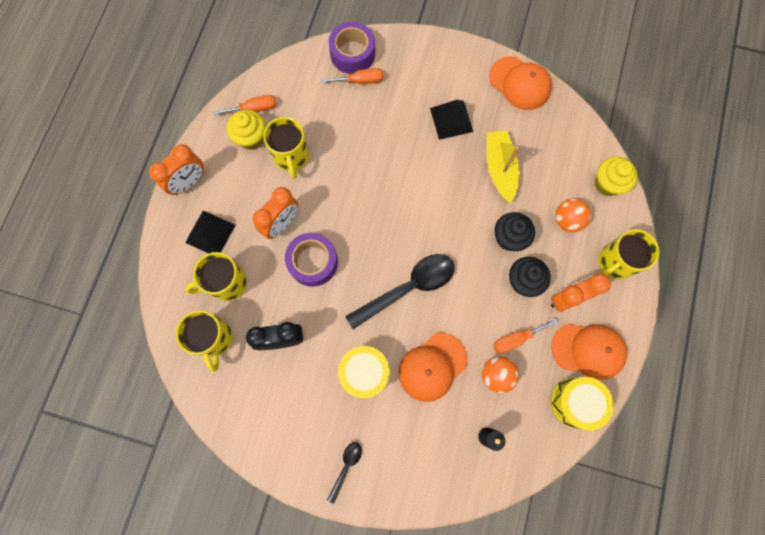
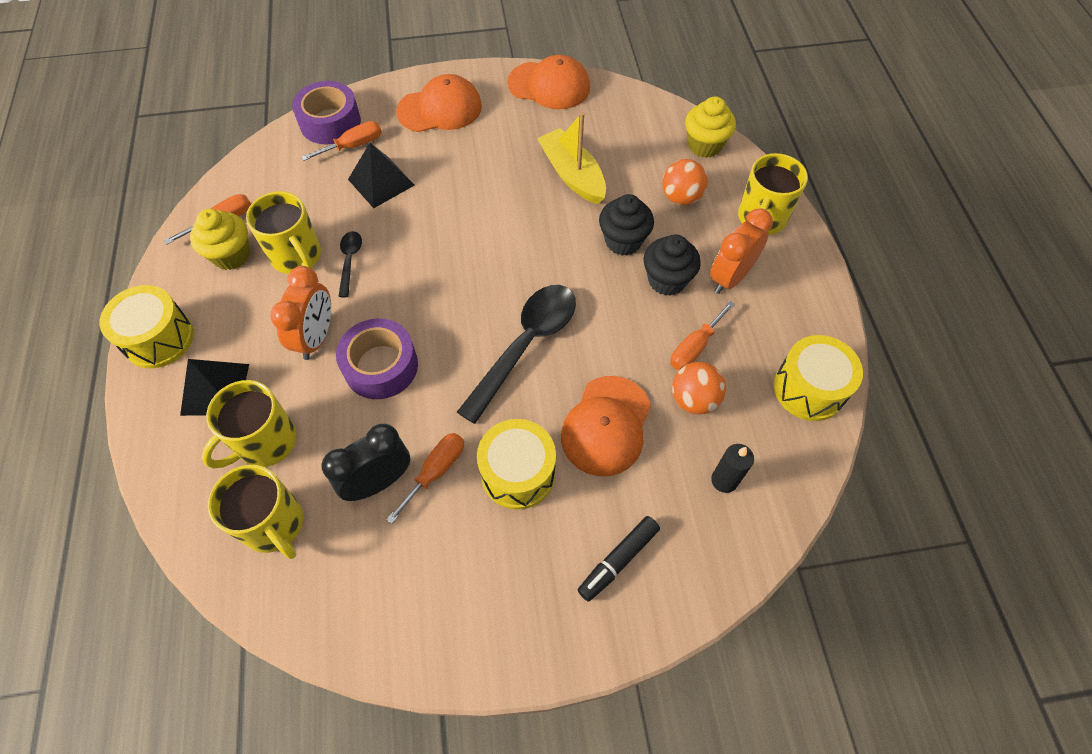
camera: 25 degrees left, 15 degrees down
(189, 182) = (159, 338): orange clock -> yellow drum
(317, 348) = (436, 471): none -> orange screwdriver
(346, 467) = (552, 613): black spoon -> black spoon (350, 261)
(398, 455) = (618, 560): none -> black marker
(451, 120) = (487, 147): black pyramid -> black pyramid (381, 182)
(588, 350) = (788, 323): orange cap -> orange cap (440, 109)

